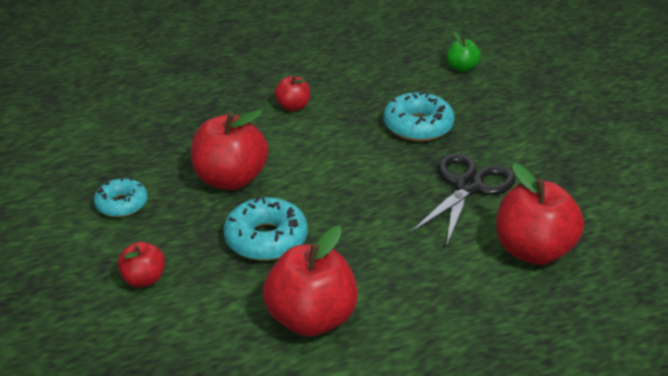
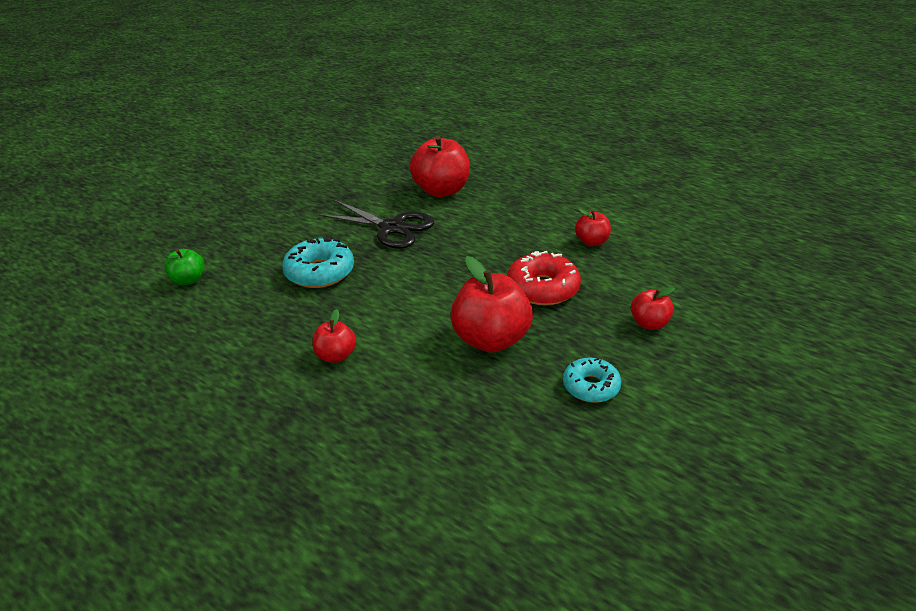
camera: 120 degrees left, 0 degrees up
(266, 239) = (542, 288): turquoise donut -> red donut
(311, 319) = (591, 242): red apple -> red apple, size x0.53
(467, 187) = (392, 228): black scissors -> black scissors turned 150 degrees counterclockwise

